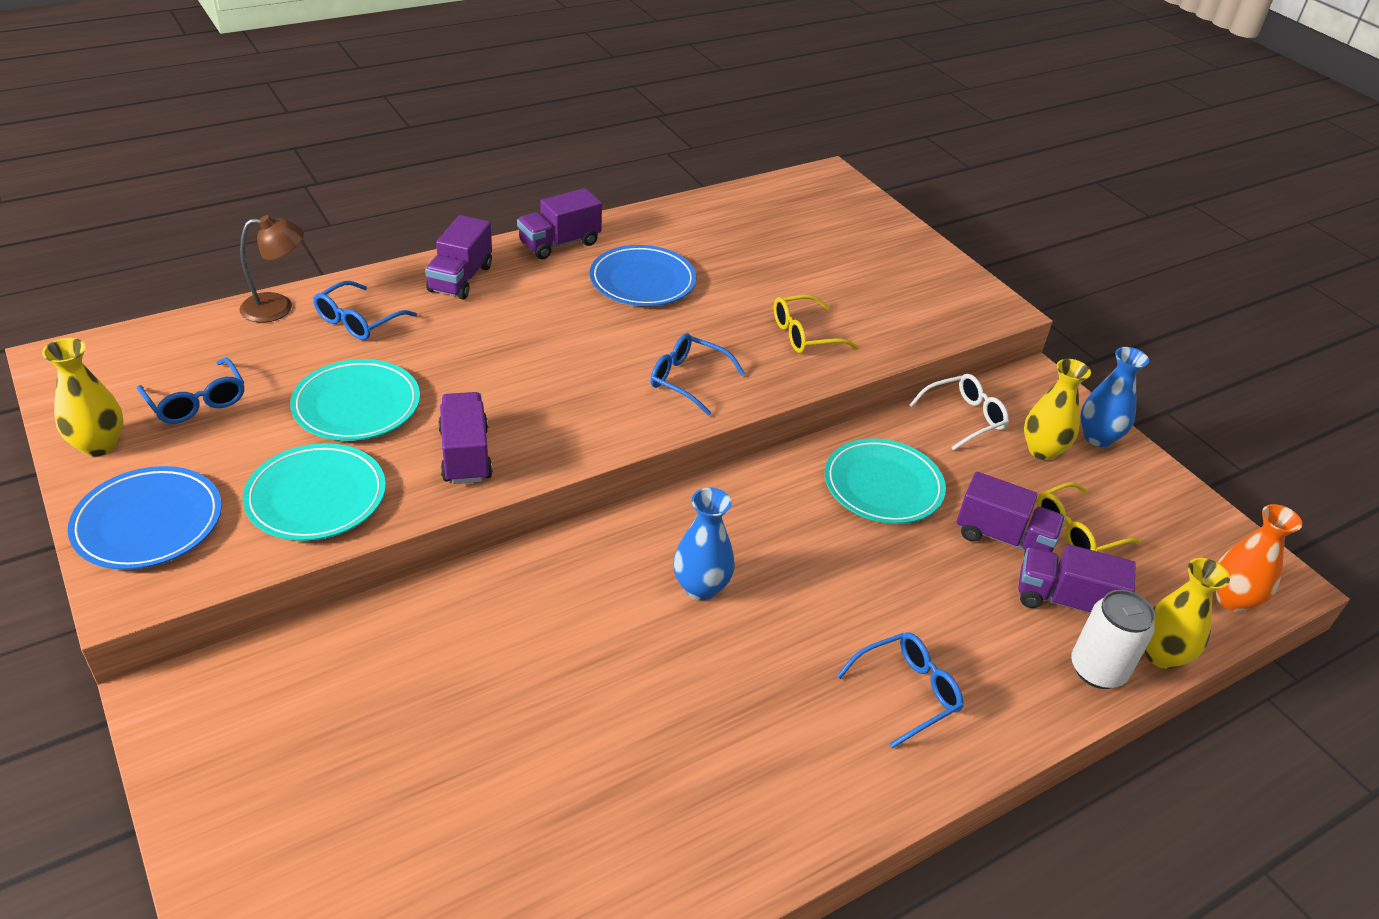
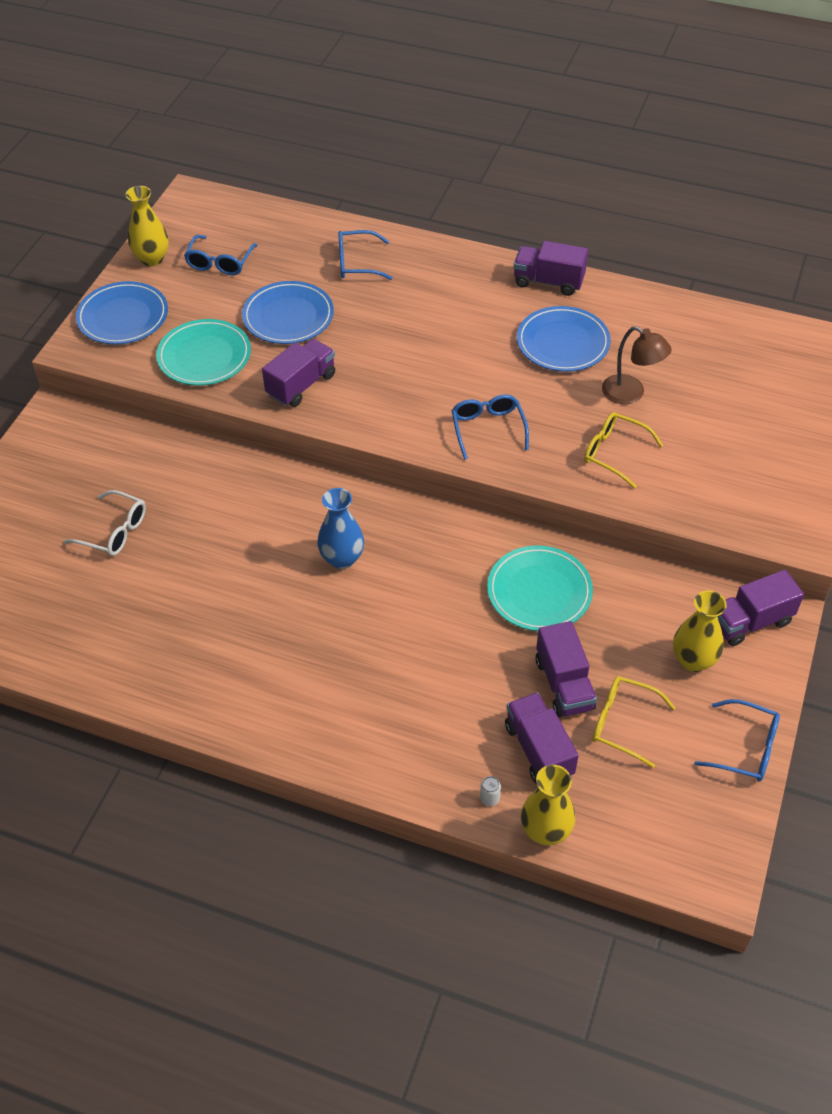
camera: 55 degrees right, 10 degrees up
(278, 307) = (327, 227): brown lamp -> brown lamp (631, 394)
(357, 405) = (288, 317): turquoise plate -> blue plate
(460, 279) = (451, 270): purple truck -> purple truck (750, 622)
(906, 692) = (361, 705): blue glasses -> blue glasses (745, 748)
(963, 418) = (672, 596): white glasses -> white glasses (114, 531)
(1097, 670) = (489, 798): white can -> white can, size x0.41
(1098, 437) = (754, 687): blue vase -> none
(1232, 599) = (657, 853): orange vase -> none

